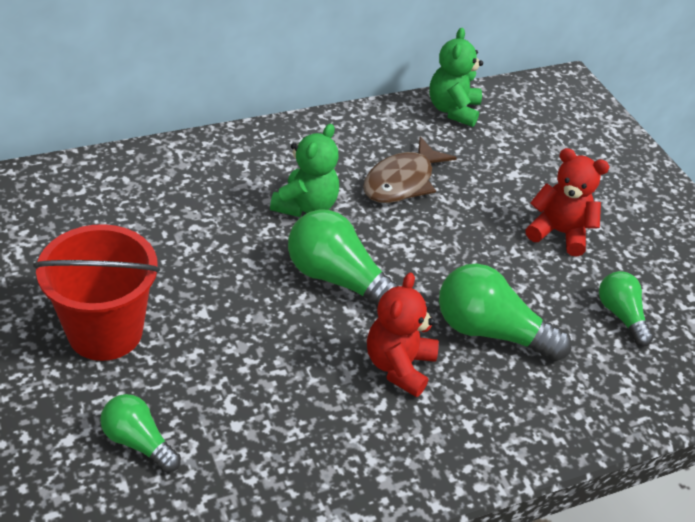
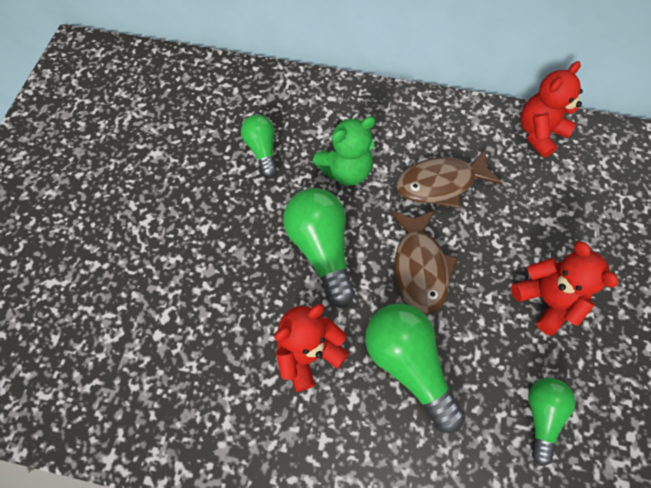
camera: 40 degrees right, 20 degrees up
(105, 332) = (132, 210): red bucket -> none
(138, 442) = (87, 310): green light bulb -> green light bulb (262, 150)
(439, 254) = (420, 267): none -> brown fish
(453, 110) = (539, 133): green teddy bear -> red teddy bear

